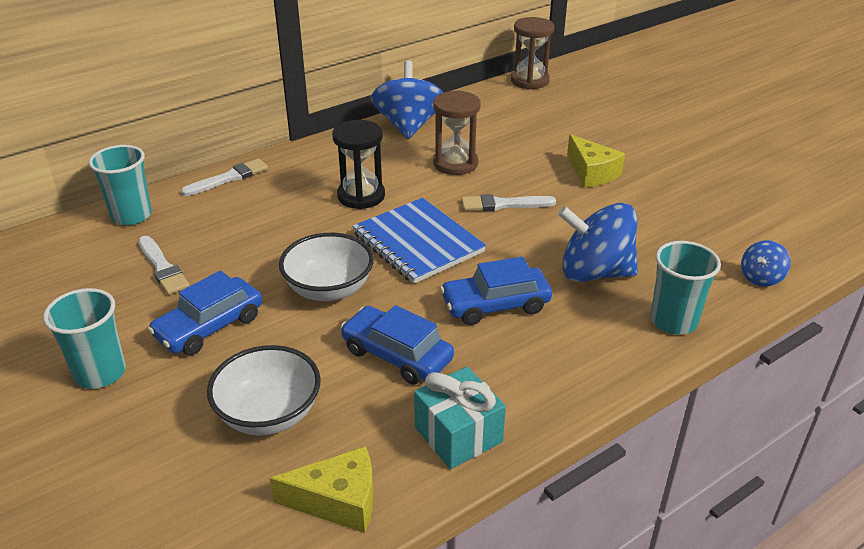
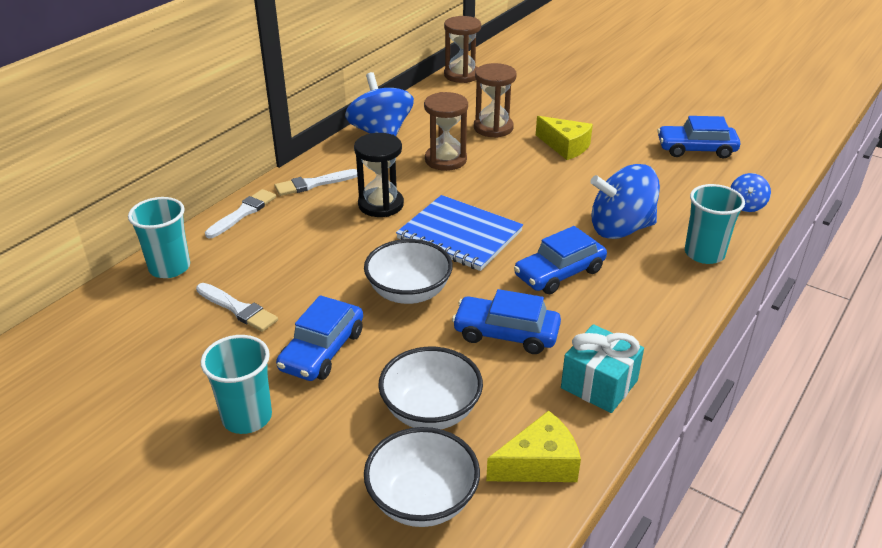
camera: 20 degrees left, 0 degrees up
(200, 502) = (422, 500): none -> white bowl
(503, 204) = (510, 187): white brush -> white brush (313, 184)
(526, 140) = (493, 128): none -> brown hourglass
(741, 203) = (696, 149): none -> blue car

